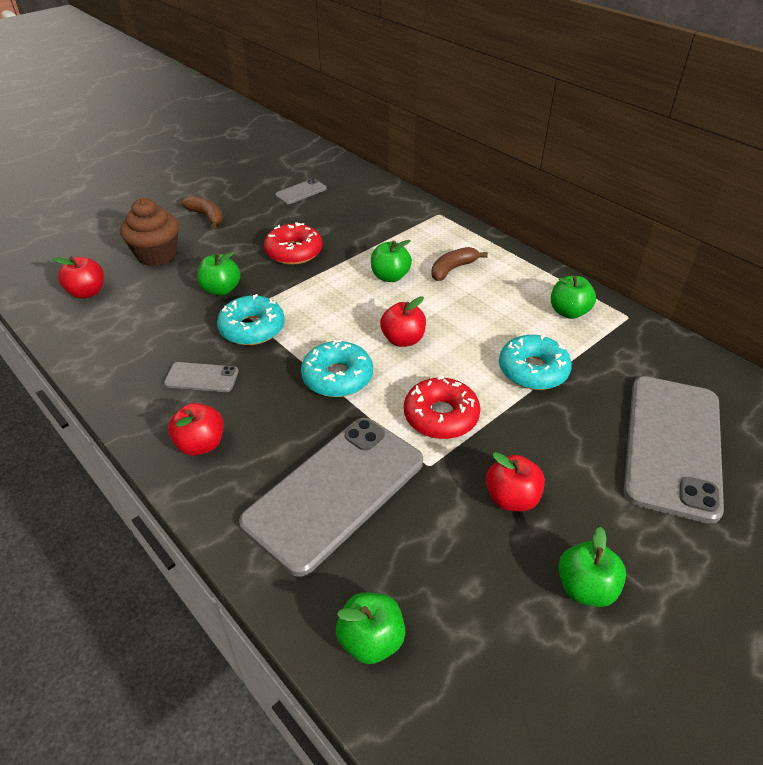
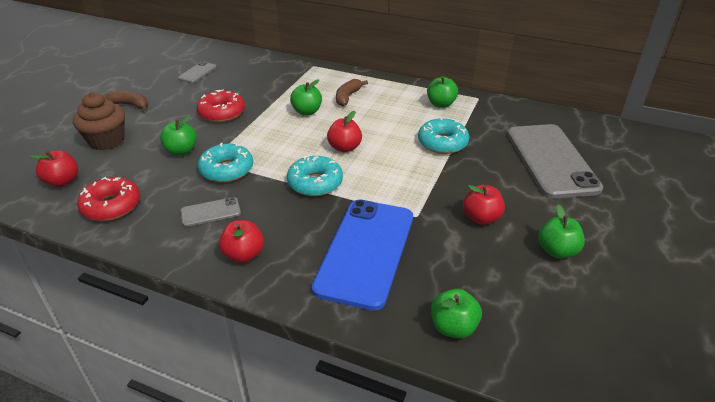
camera: 25 degrees left, 5 degrees down
(335, 491) = (365, 251): grey phone -> blue phone
(441, 416) = (403, 185): red donut -> red donut (111, 206)

